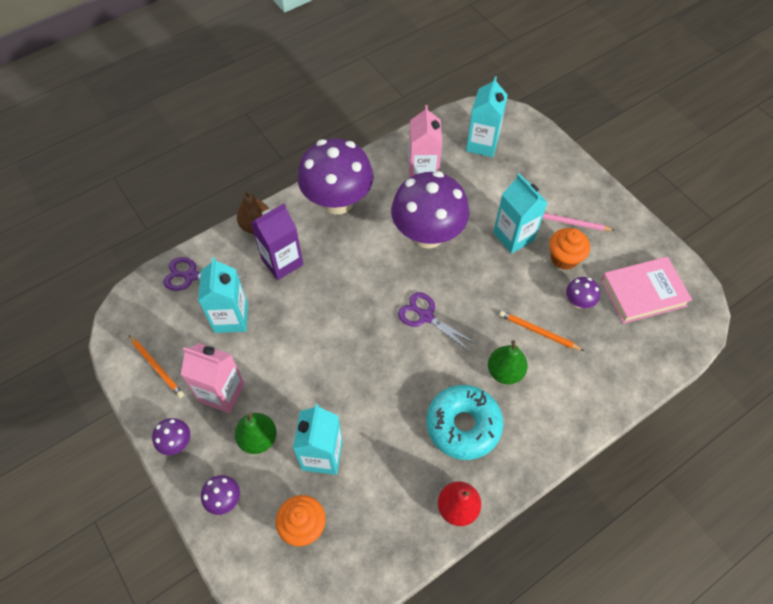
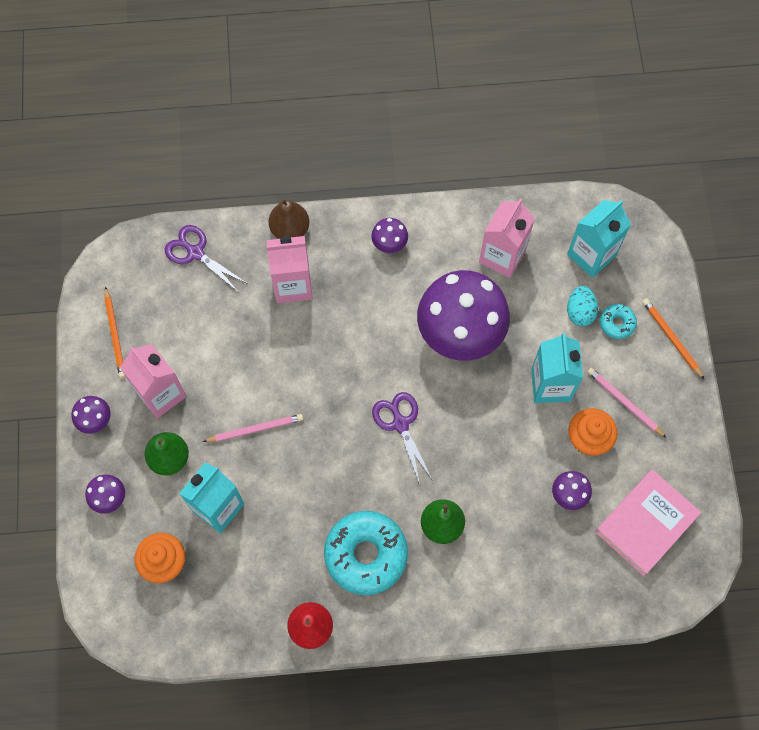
camera: 30 degrees right, 10 degrees up
(231, 318) = (210, 320): turquoise carton -> none
(282, 262) = (293, 285): purple carton -> pink carton
(316, 378) = (255, 429): none -> pink pencil
(338, 201) = (389, 244): purple mushroom -> purple mushroom, size x0.42
(500, 181) = (580, 312): none -> turquoise egg
(529, 177) = (617, 323): none -> turquoise donut
(538, 332) = (504, 504): orange pencil -> orange pencil (671, 338)
(643, 292) = (645, 523): pink book -> pink book turned 60 degrees counterclockwise

